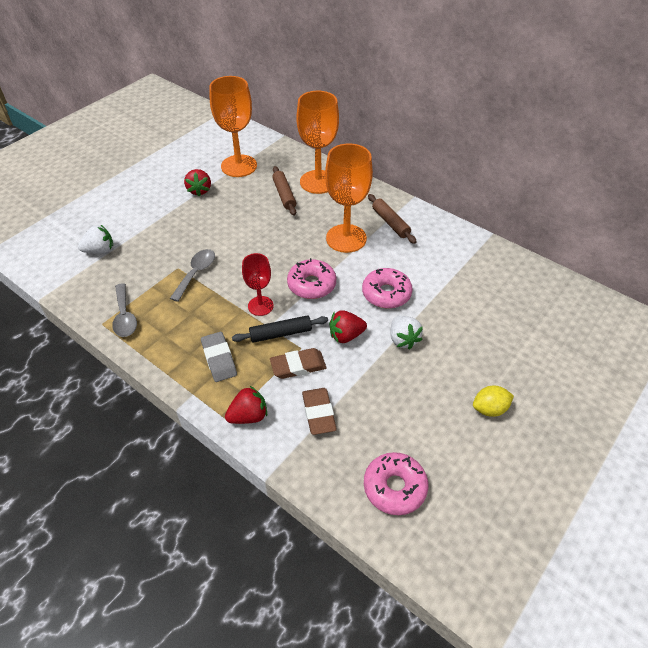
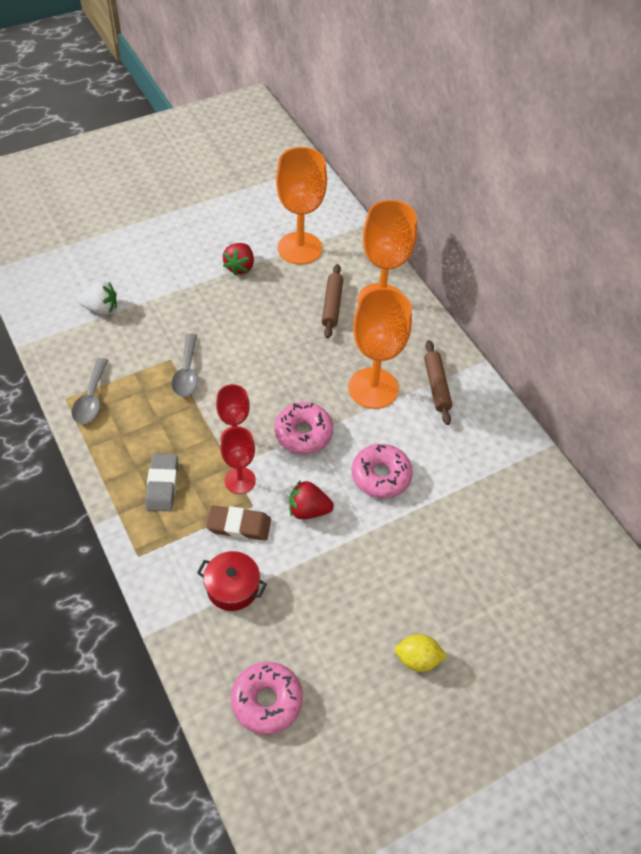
camera: 20 degrees right, 5 degrees up
(196, 273) = (187, 373): grey spoon -> grey spoon turned 135 degrees clockwise
(248, 416) = (161, 561): red strawberry -> none
(281, 334) = (240, 480): black rolling pin -> red goblet
(318, 413) = (232, 587): brown eraser -> red pot
(403, 339) = (368, 539): white strawberry -> none

